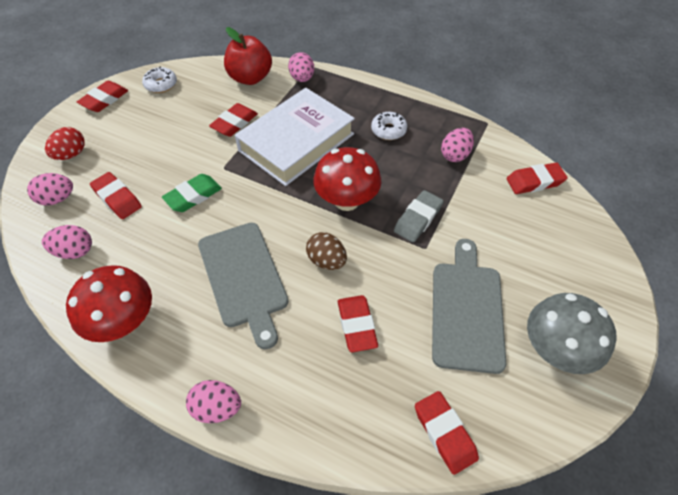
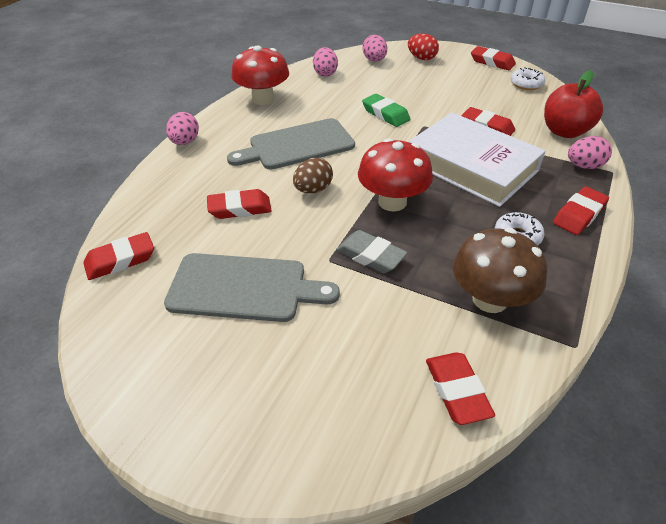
camera: 90 degrees right, 10 degrees down
(117, 198) = (378, 82): red eraser -> red eraser (579, 215)
(455, 155) = (490, 299): pink egg -> brown mushroom
(555, 349) = (179, 364): grey mushroom -> none

